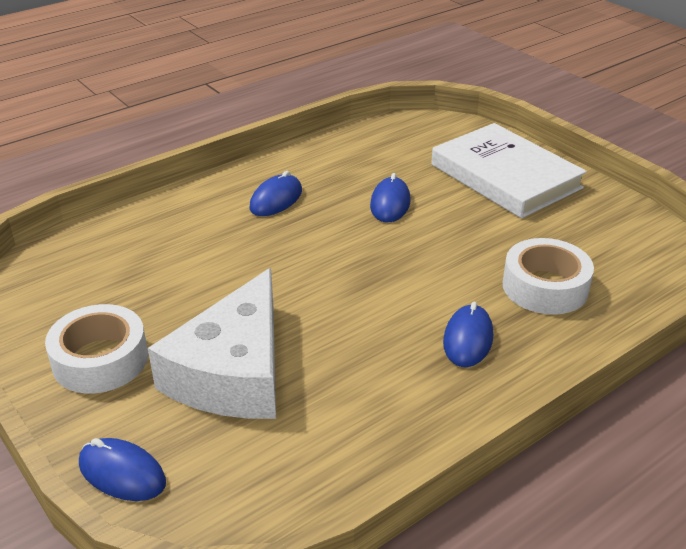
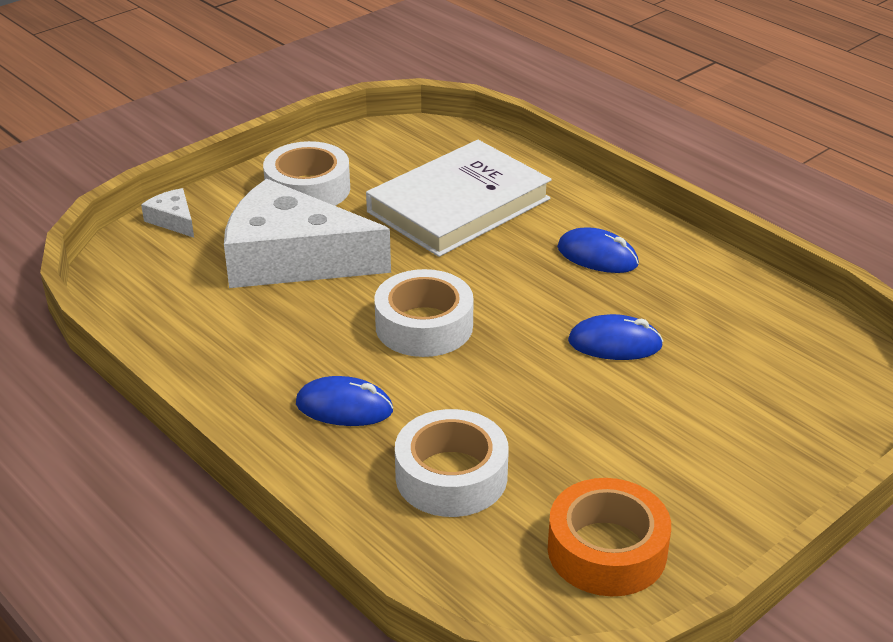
camera: 85 degrees right, 0 degrees up
(122, 473) = (173, 220): blue mouse -> white cheese
(358, 291) = (424, 326): none -> white tape
(505, 176) = (725, 452): white book -> white book (458, 205)
(604, 228) = (607, 550): none -> orange tape

